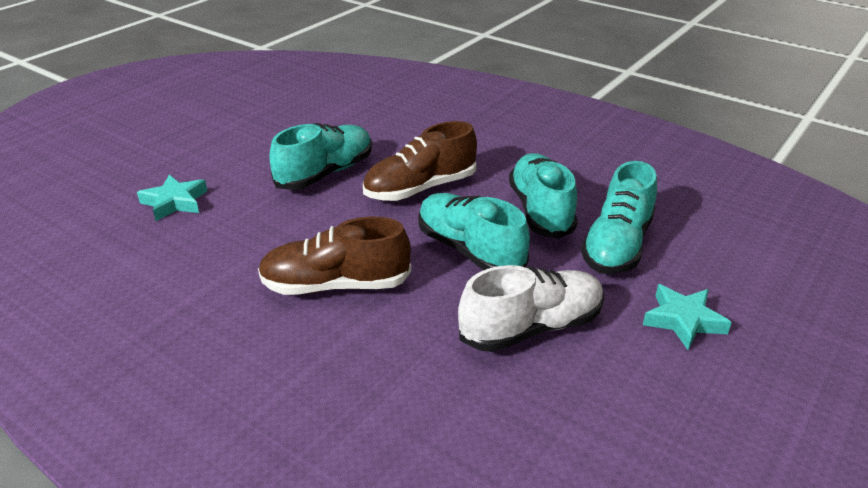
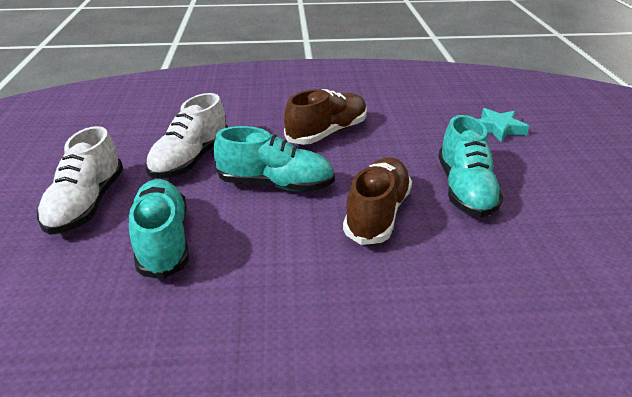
camera: 140 degrees right, 0 degrees up
(540, 211) = (255, 243): turquoise shoe -> none
(683, 320) = (86, 204): turquoise star -> white shoe

